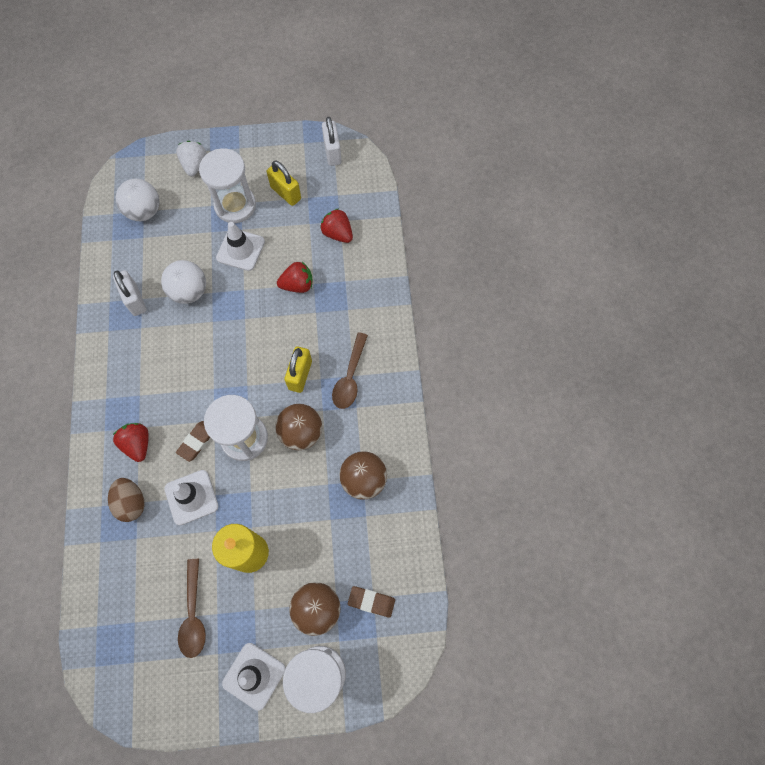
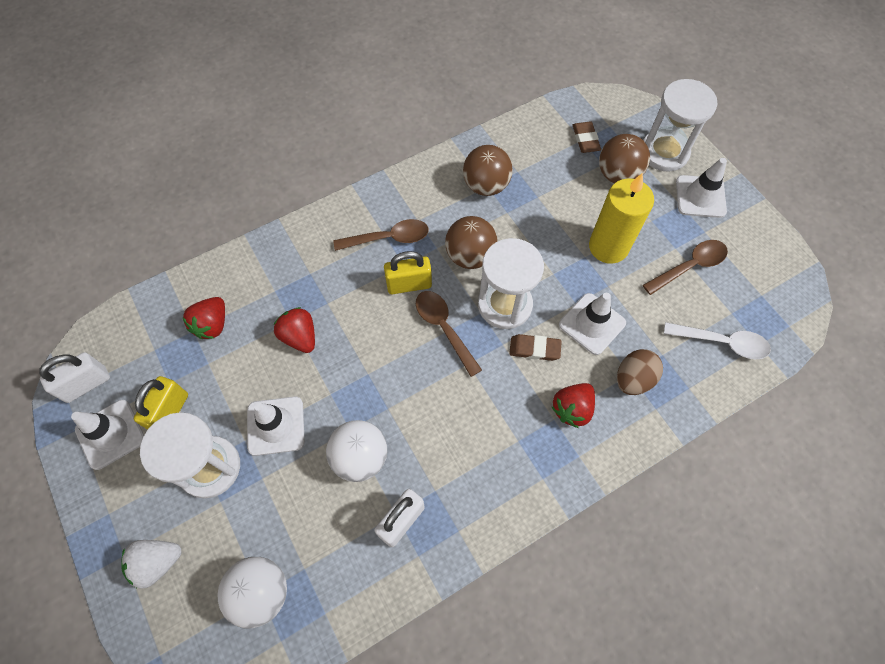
camera: 115 degrees left, 5 degrees down
(116, 594) = (722, 342): none -> white spoon
(250, 384) = (444, 328): none -> brown spoon
(289, 158) = (110, 434): none -> white traffic cone

